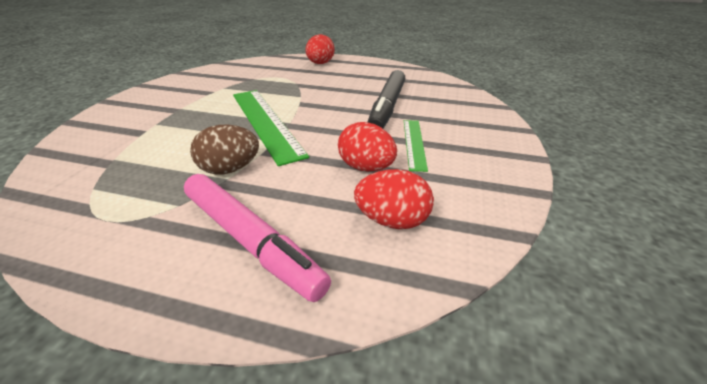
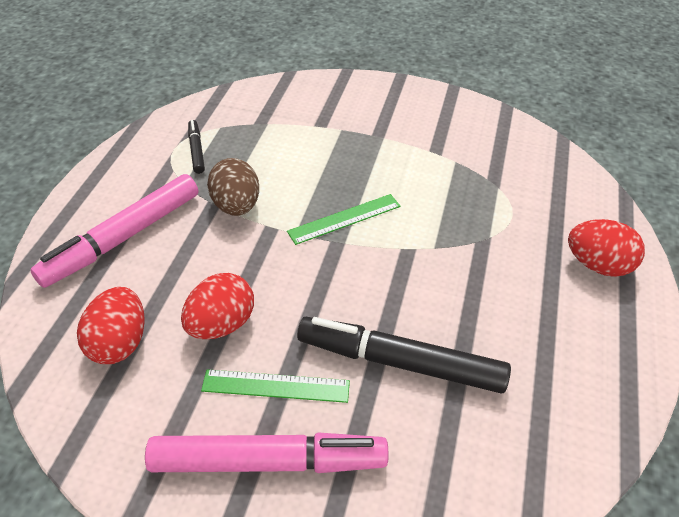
camera: 90 degrees right, 10 degrees up
(124, 201) = (196, 150): none -> black marker
(265, 122) = (344, 219): green ruler -> green ruler, size x0.54
(466, 144) = (268, 461): none -> pink marker

